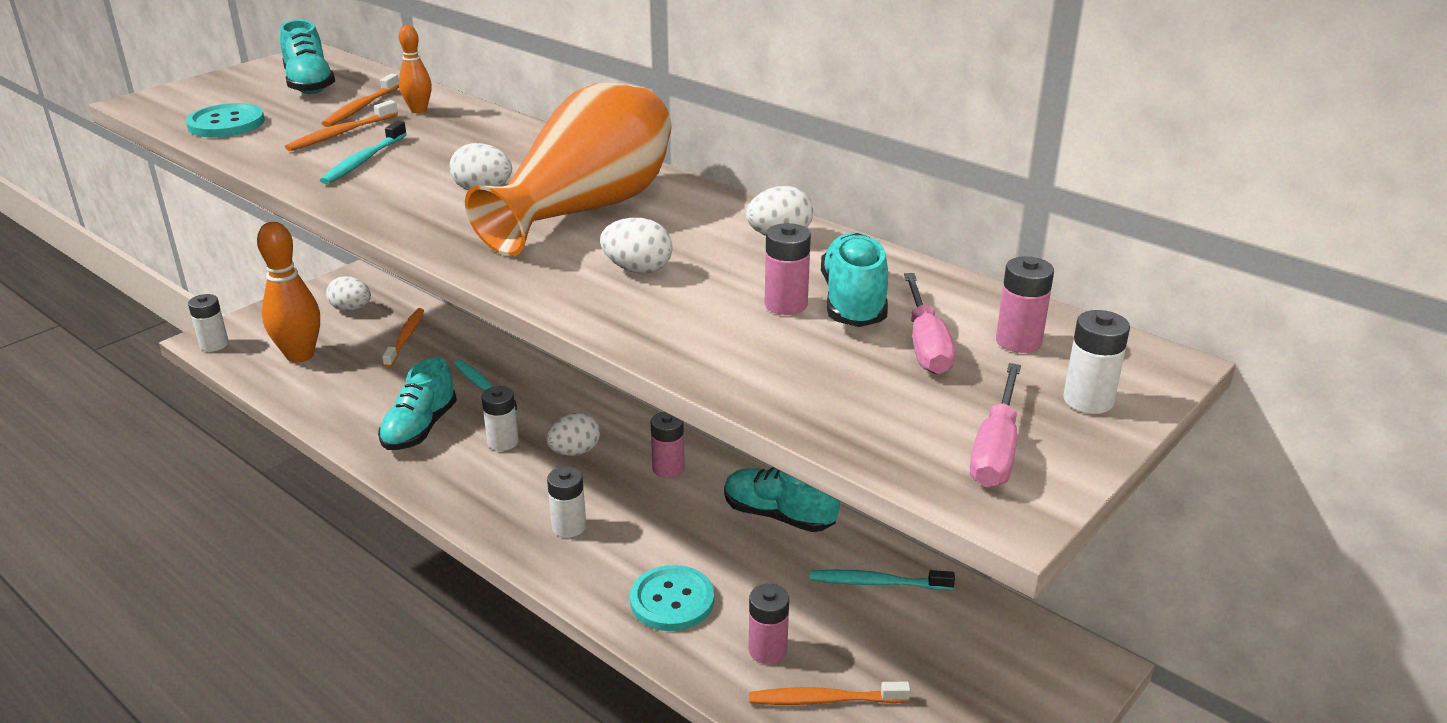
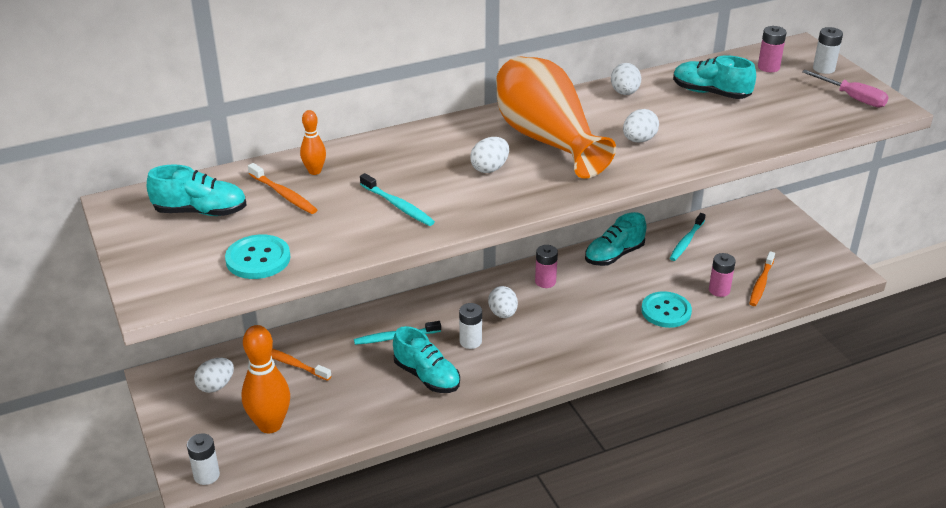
camera: 65 degrees left, 5 degrees up
(341, 134) = (333, 209): orange toothbrush -> none
(569, 526) = (579, 333): white battery -> none
(786, 304) = (703, 110): pink battery -> none
(926, 344) = (760, 88): pink screwdriver -> none

